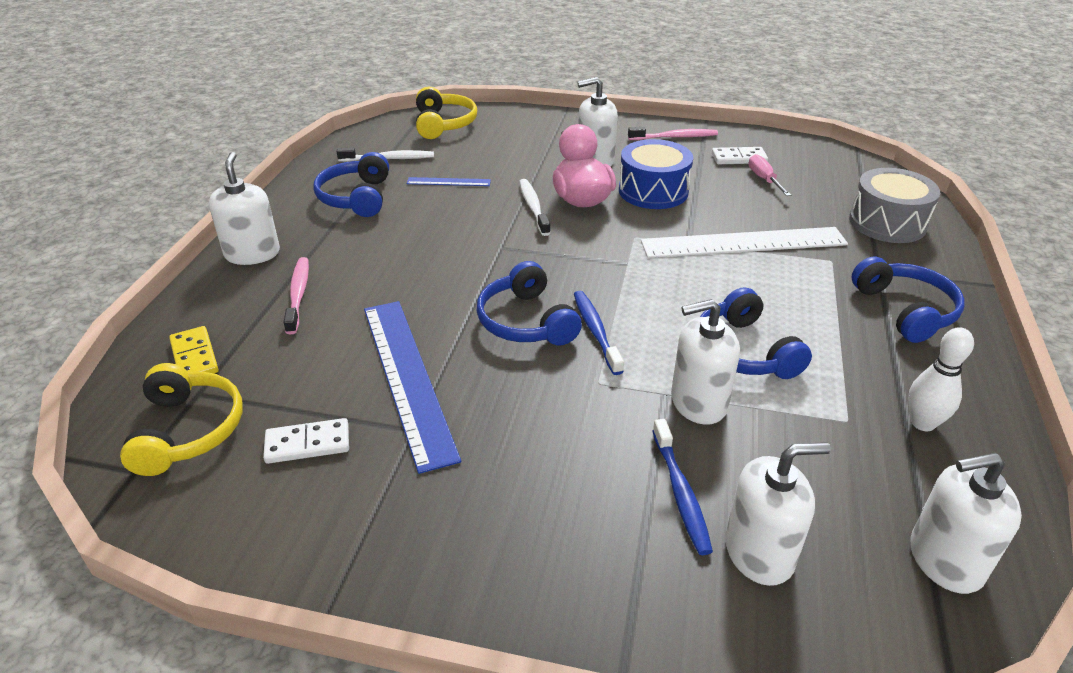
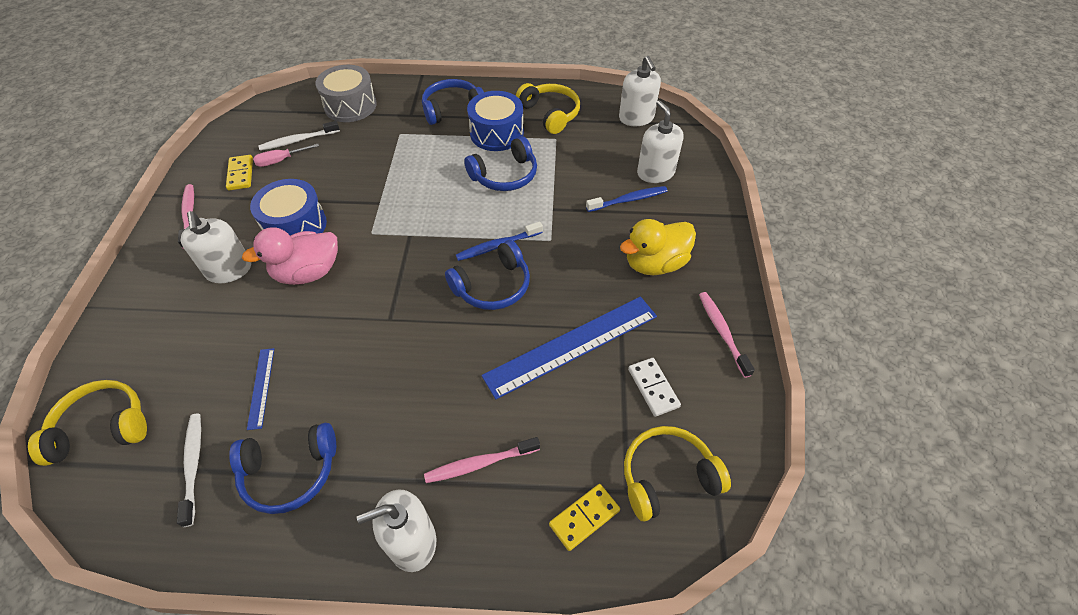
camera: 100 degrees left, 15 degrees up
(357, 551) = (722, 332): none -> pink toothbrush
(523, 496) = (655, 263): none -> yellow duck
(533, 207) = (319, 306): white toothbrush -> white toothbrush (298, 140)
(698, 402) = (556, 194): white soap dispenser -> none
(739, 158) = (240, 174): white domino -> yellow domino
(743, 243) = (378, 173): white ruler -> none
(850, 352) = (496, 133): none -> blue drum
(922, 423) = (550, 114): white bowling pin -> yellow headphones

